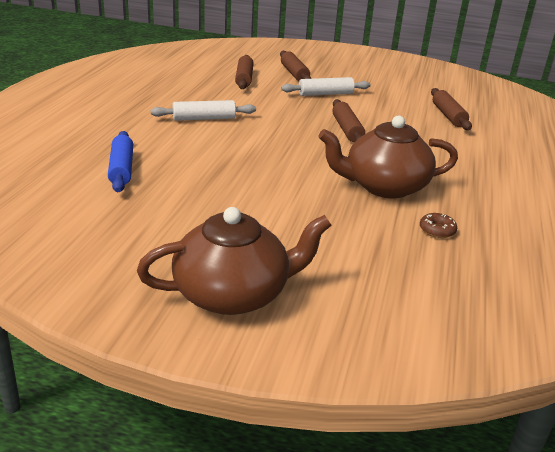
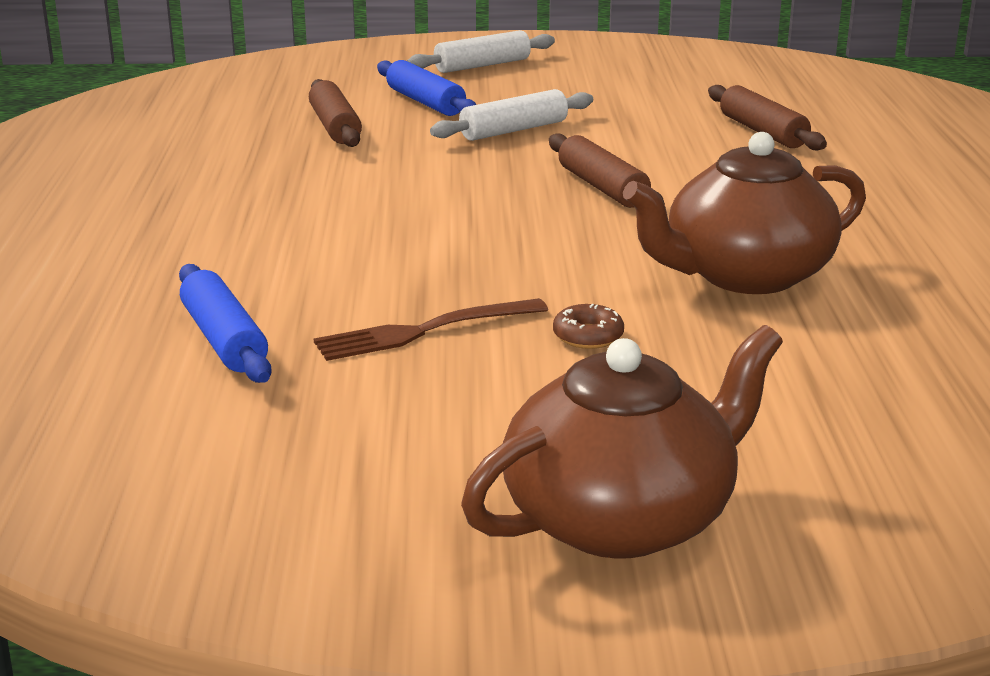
camera: 15 degrees left, 5 degrees down
(204, 118) = (315, 215): white rolling pin -> white rolling pin (482, 65)
(211, 183) = (424, 331): none -> brown fork
(294, 73) = (425, 102): brown rolling pin -> blue rolling pin
(437, 230) = (890, 331): brown donut -> brown donut (588, 336)

